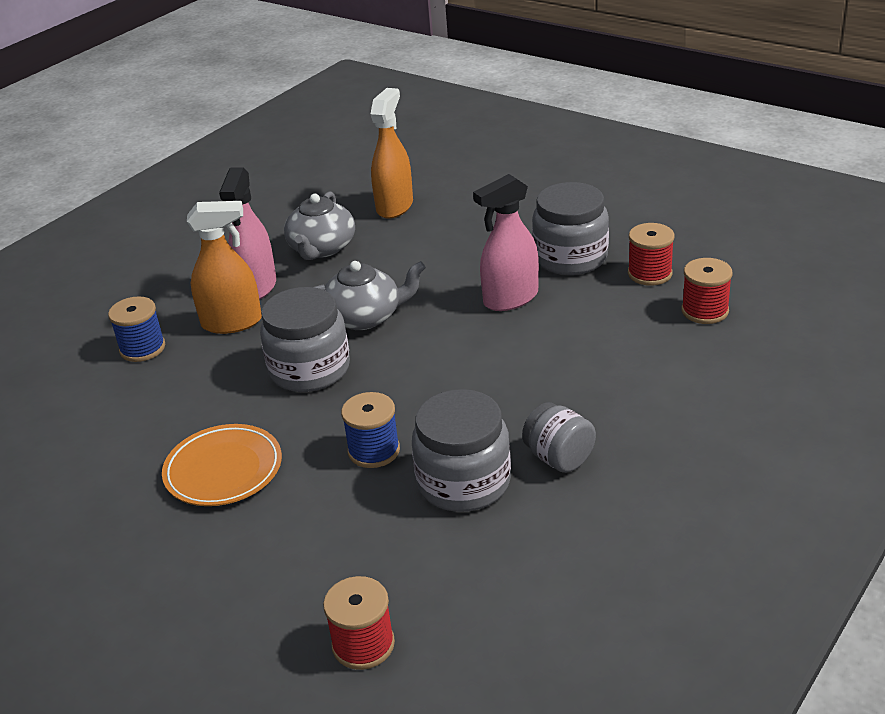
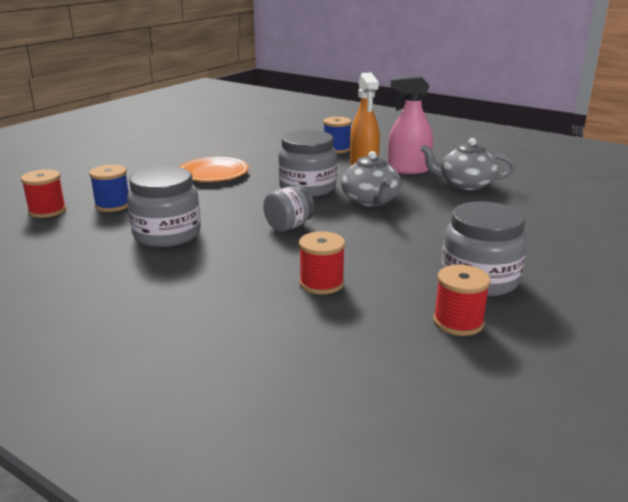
camera: 85 degrees right, 10 degrees down
(374, 451) = (213, 208): blue spool -> blue spool (113, 205)
(395, 206) = (544, 205): orange spray bottle -> none
(510, 299) = (401, 251): pink spray bottle -> none
(559, 458) = (176, 266): grey jar -> grey jar (289, 226)
(705, 311) = (385, 351): red spool -> red spool (321, 283)

